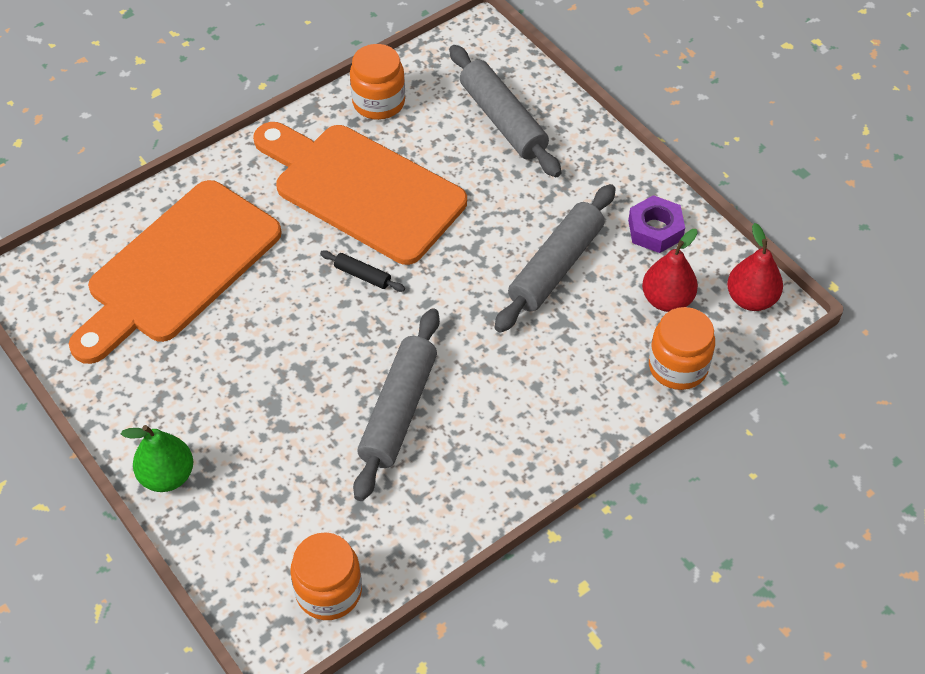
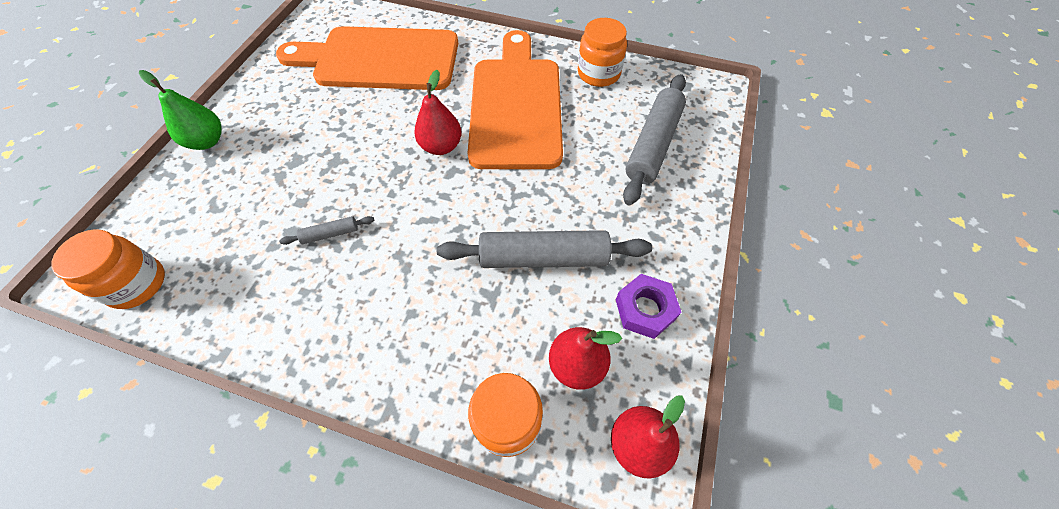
camera: 55 degrees right, 5 degrees up
(362, 275) = (441, 146): black rolling pin -> red pear
(398, 411) = (330, 234): grey rolling pin -> grey rolling pin, size x0.45

